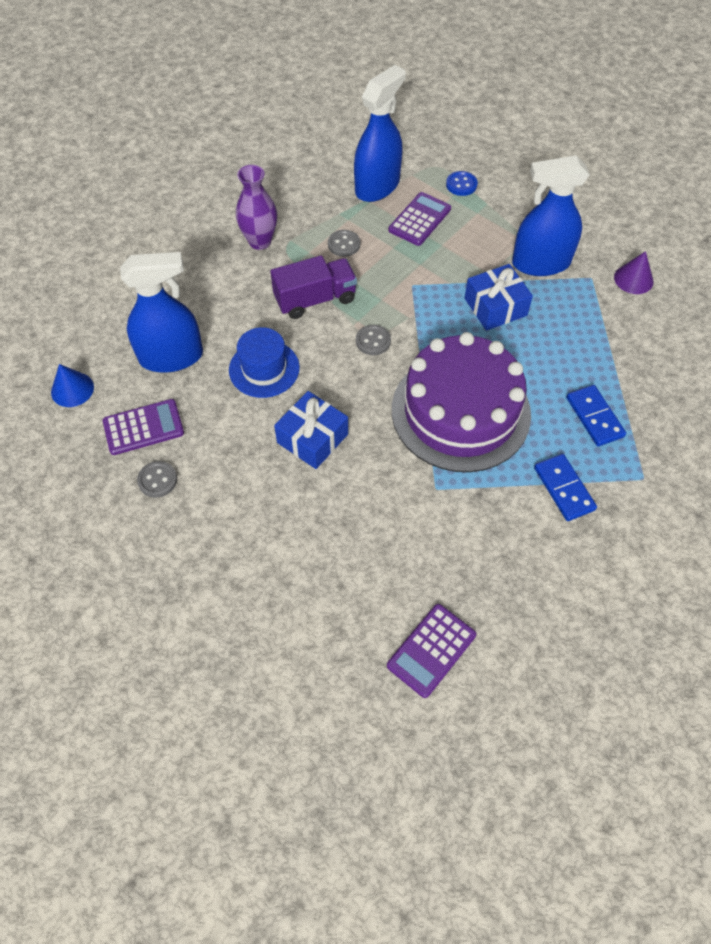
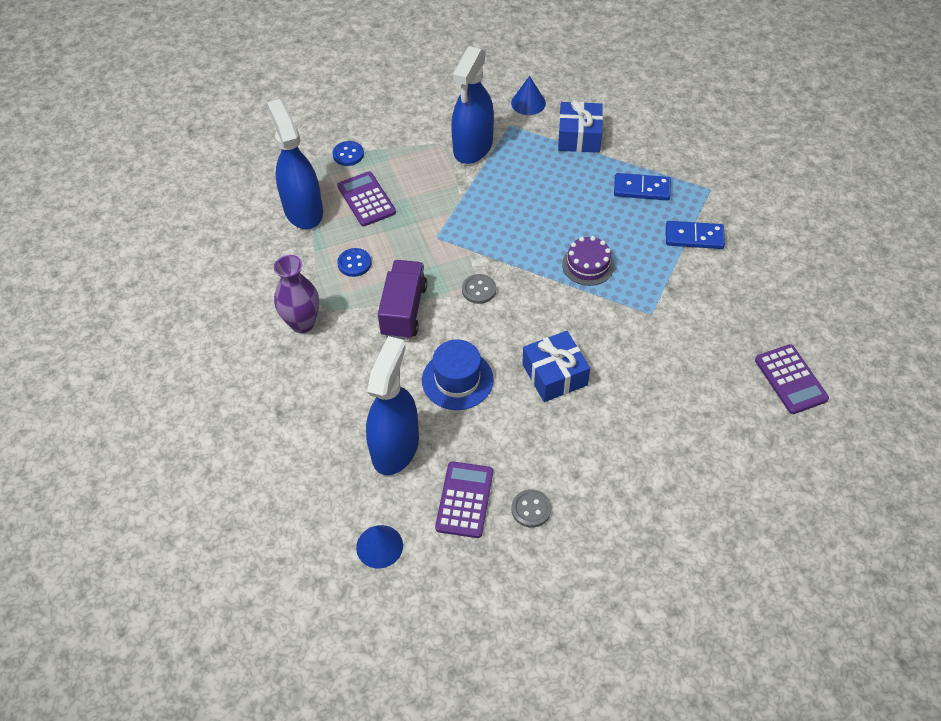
camera: 60 degrees left, 5 degrees down
(344, 244) = (354, 263): grey button -> blue button
(460, 411) = (588, 265): purple cake -> purple cake, size x0.41
(495, 307) = (498, 195): blue gift -> blue gift (579, 137)
(633, 279) = (528, 103): purple cone -> blue cone

